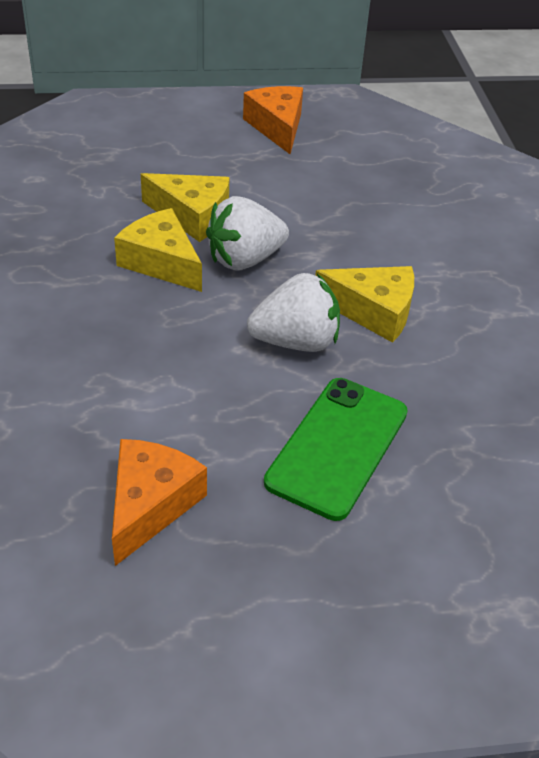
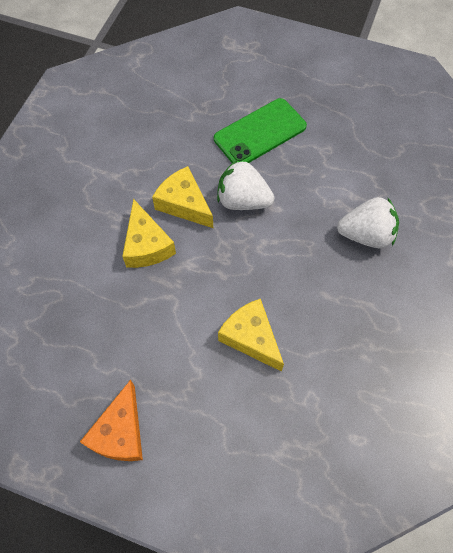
camera: 150 degrees left, 20 degrees up
(150, 505) = (362, 138): orange cheese -> none
(161, 262) = (293, 297): yellow cheese -> yellow cheese (146, 245)
(244, 259) = (237, 278): white strawberry -> white strawberry (366, 235)

